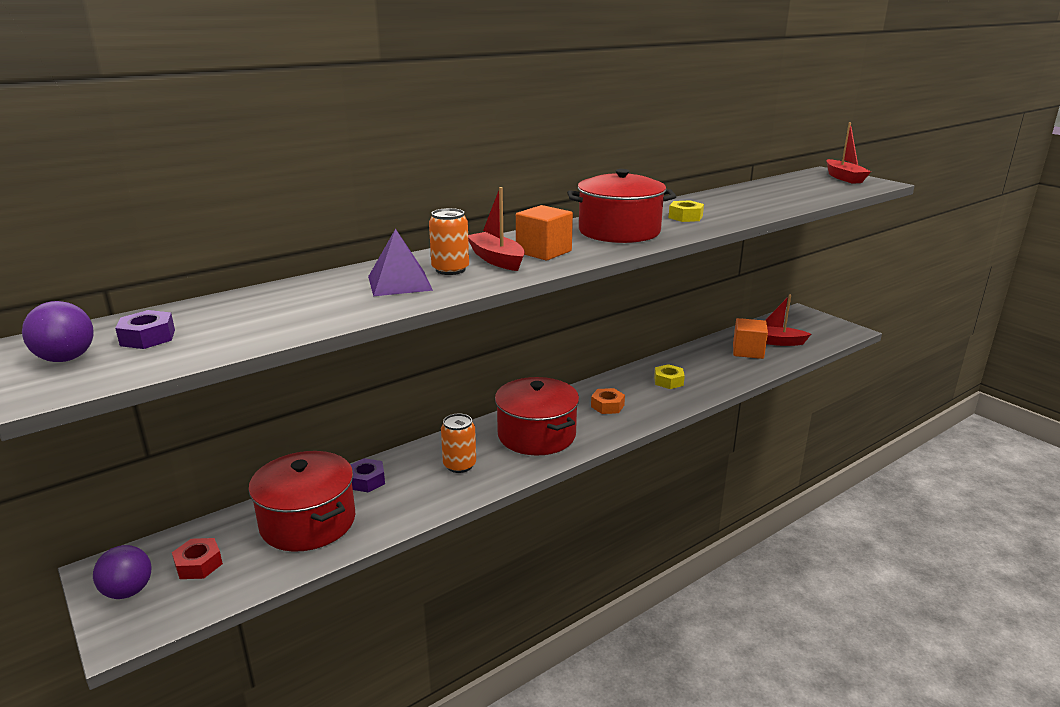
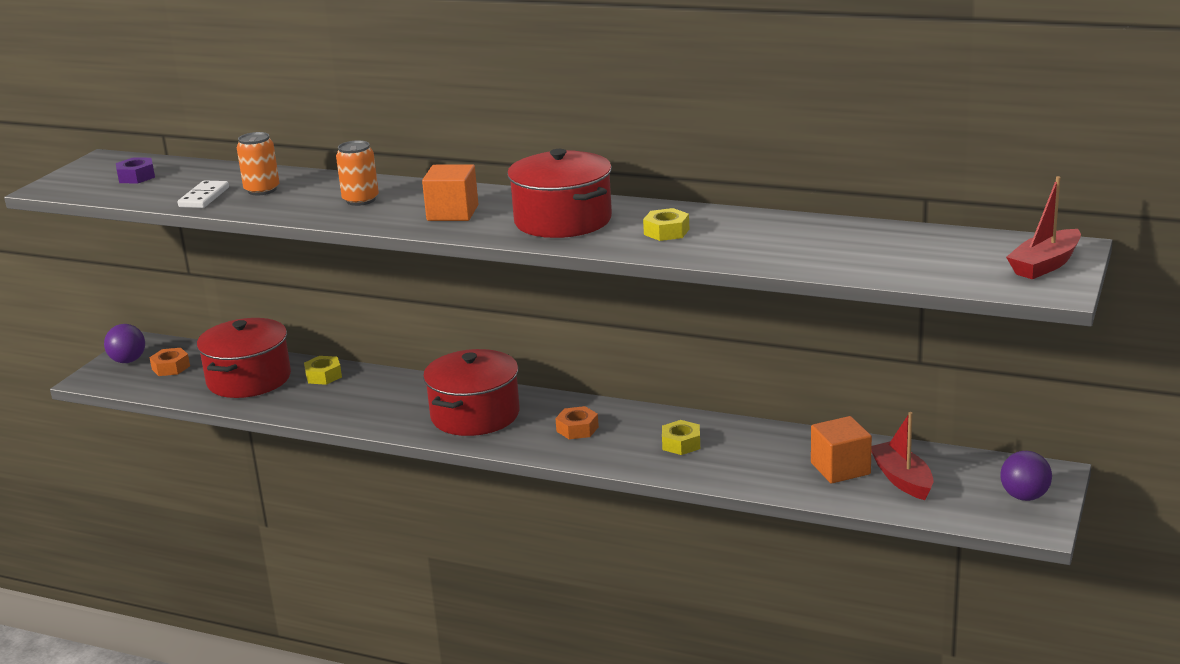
camera: 60 degrees right, 0 degrees up
(66, 359) = (90, 174): purple ball -> purple ball (1024, 496)
(198, 564) = (171, 367): red nut -> orange nut
(300, 319) = (204, 197): none -> white domino
(366, 481) = (323, 376): purple nut -> yellow nut
(399, 283) = (309, 196): purple pyramid -> none
(459, 465) = (385, 401): orange can -> orange can (262, 190)
(496, 260) = (407, 205): red boat -> none

